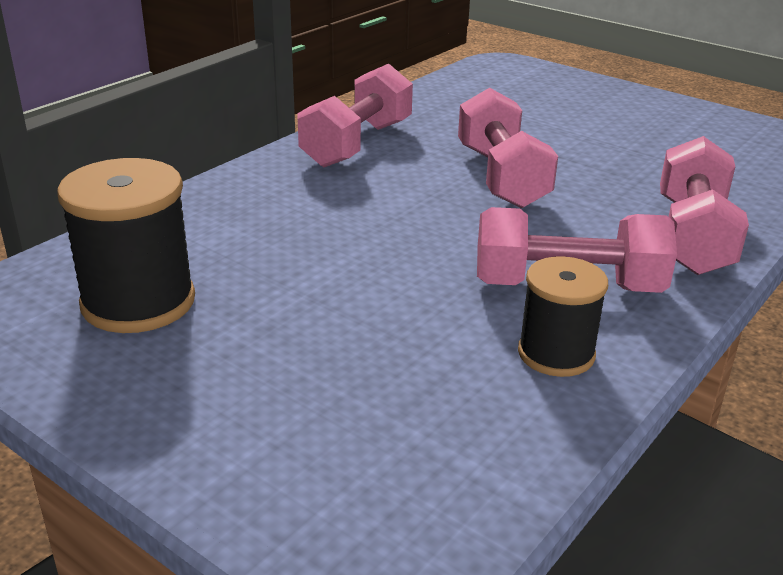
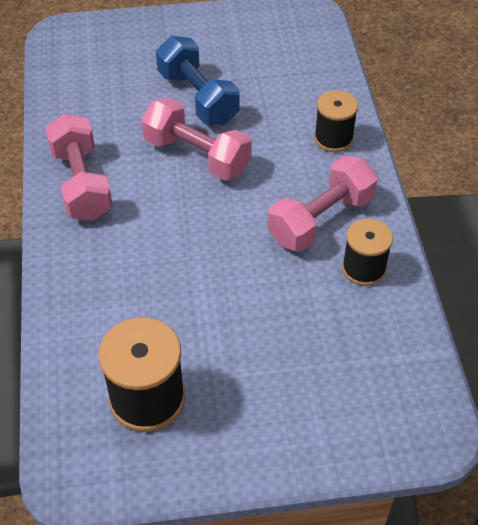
camera: 45 degrees left, 20 degrees up
(571, 144) = (198, 97): none -> blue dumbbell
(692, 236) = (333, 138): pink dumbbell -> black spool

